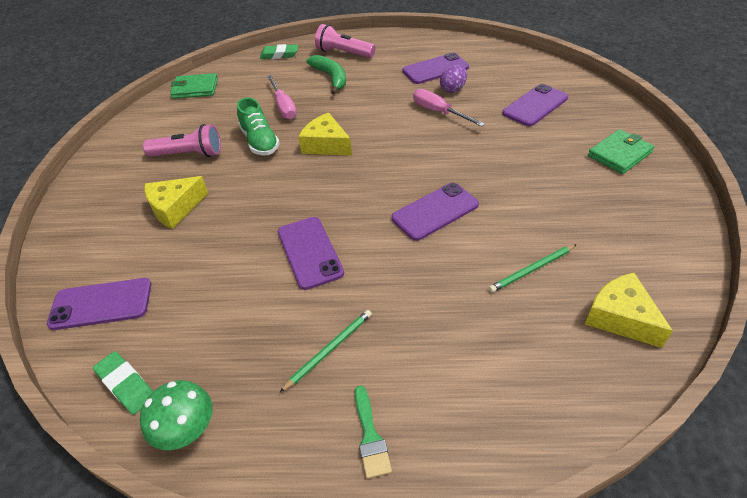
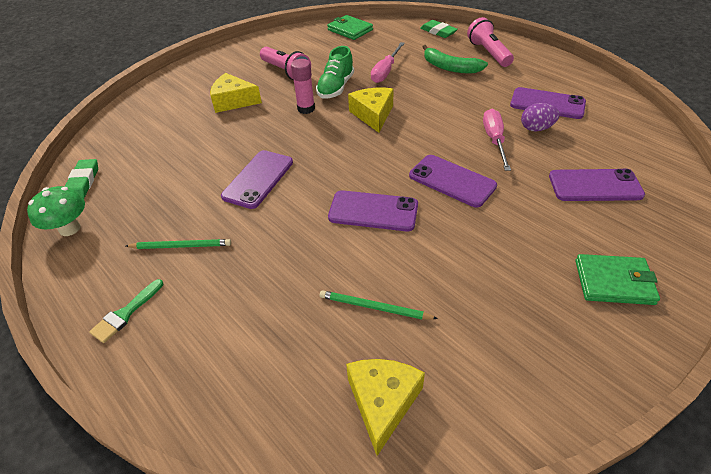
camera: 45 degrees right, 0 degrees up
(101, 304) = (131, 132): purple phone -> purple phone (452, 181)
(260, 173) = (306, 109): none -> pink glue stick
(331, 78) = (450, 67): green banana -> green banana turned 105 degrees clockwise

